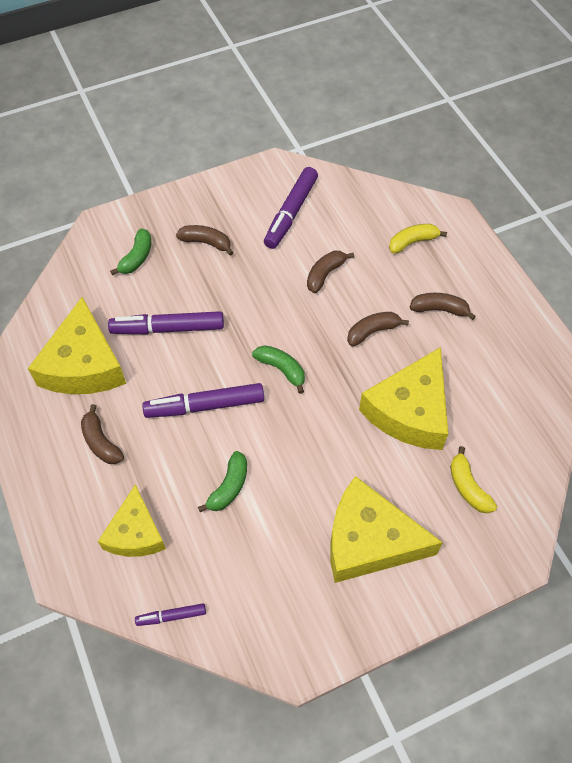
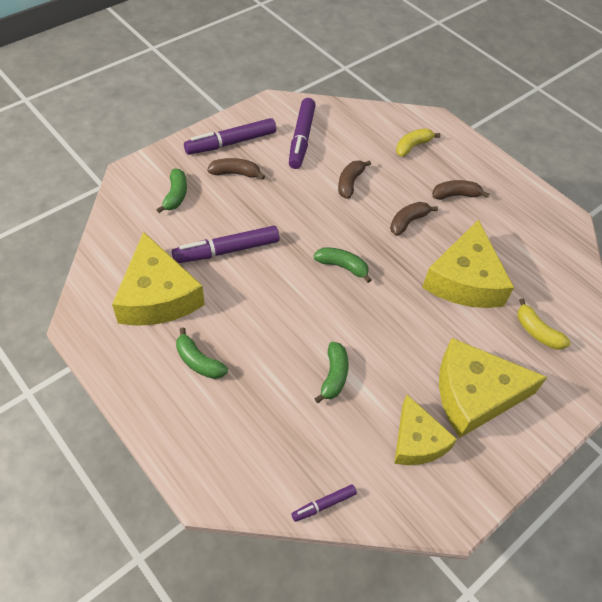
camera: 20 degrees left, 5 degrees down
(101, 442) = (199, 361): brown banana -> green banana
(135, 533) = (261, 436): yellow cheese -> yellow cheese (417, 441)
(205, 406) = (285, 310): purple marker -> purple marker (231, 143)

